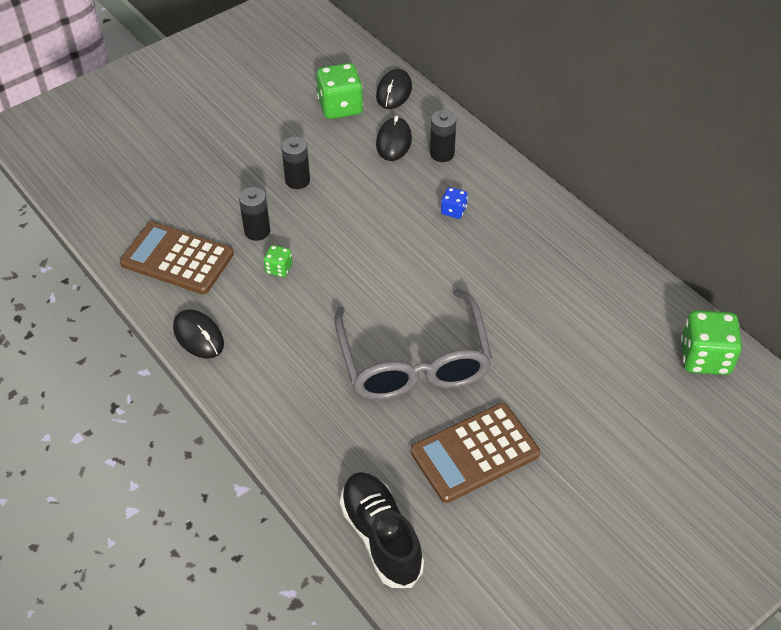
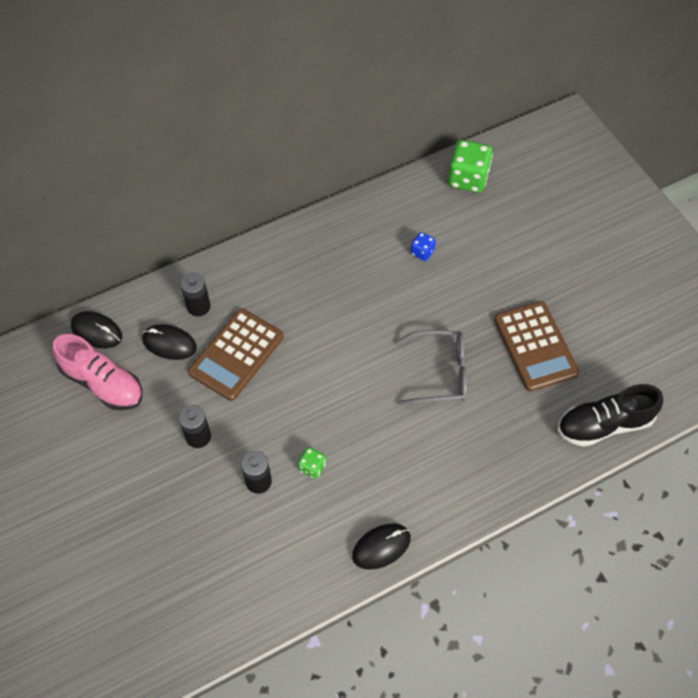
camera: 80 degrees left, 10 degrees up
(177, 259) = (278, 560): brown calculator -> brown calculator (236, 354)
(340, 107) = (103, 383): green dice -> pink shoe
(414, 361) = (440, 373): grey glasses -> grey glasses, size x0.64
(453, 211) = (274, 311): blue dice -> blue dice (422, 252)

